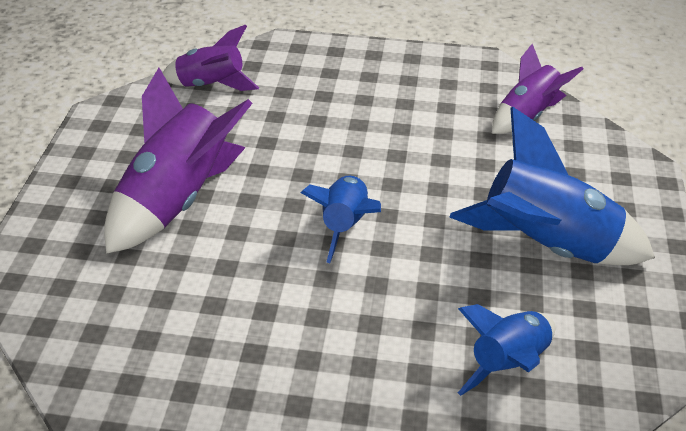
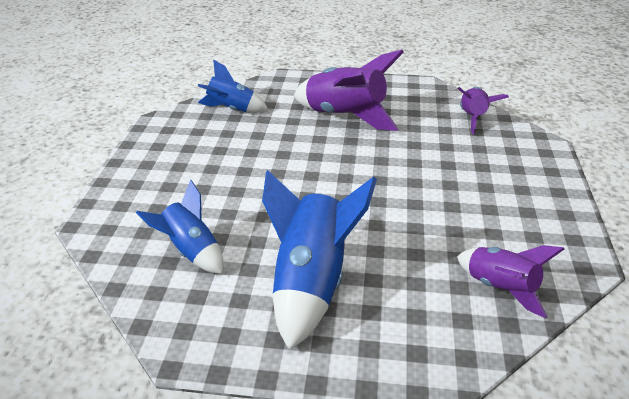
camera: 90 degrees right, 5 degrees down
(344, 226) = (328, 179): blue rocket -> blue rocket (231, 109)

